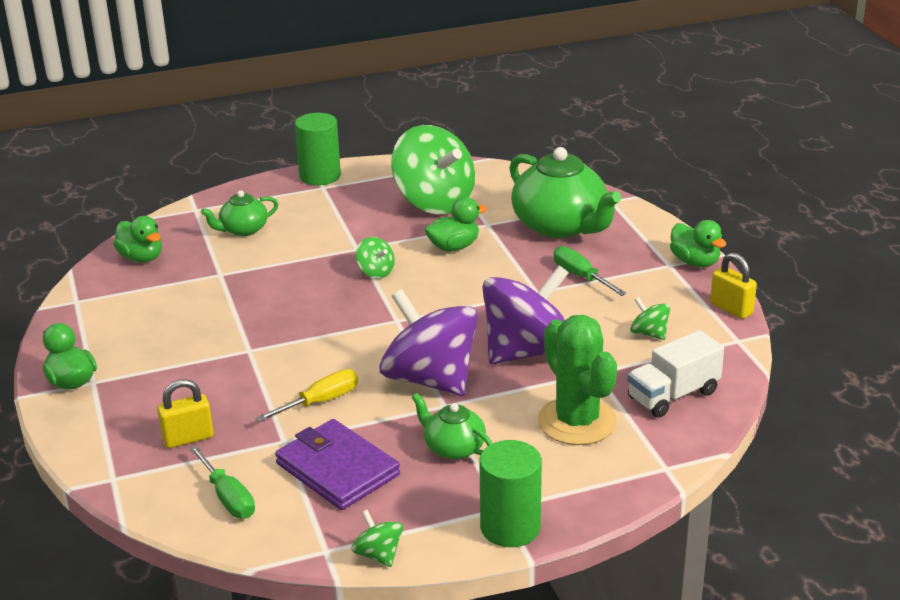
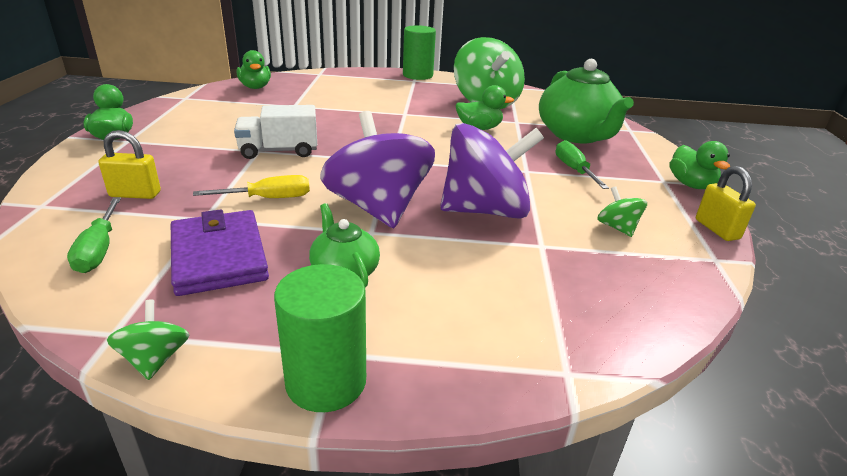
camera: 20 degrees right, 0 degrees up
(243, 230) = (337, 88): green teapot -> none
(376, 272) = (405, 129): green spinning top -> none
(577, 421) = (491, 286): green cactus -> none
(673, 395) = (616, 291): white truck -> white truck (279, 151)

